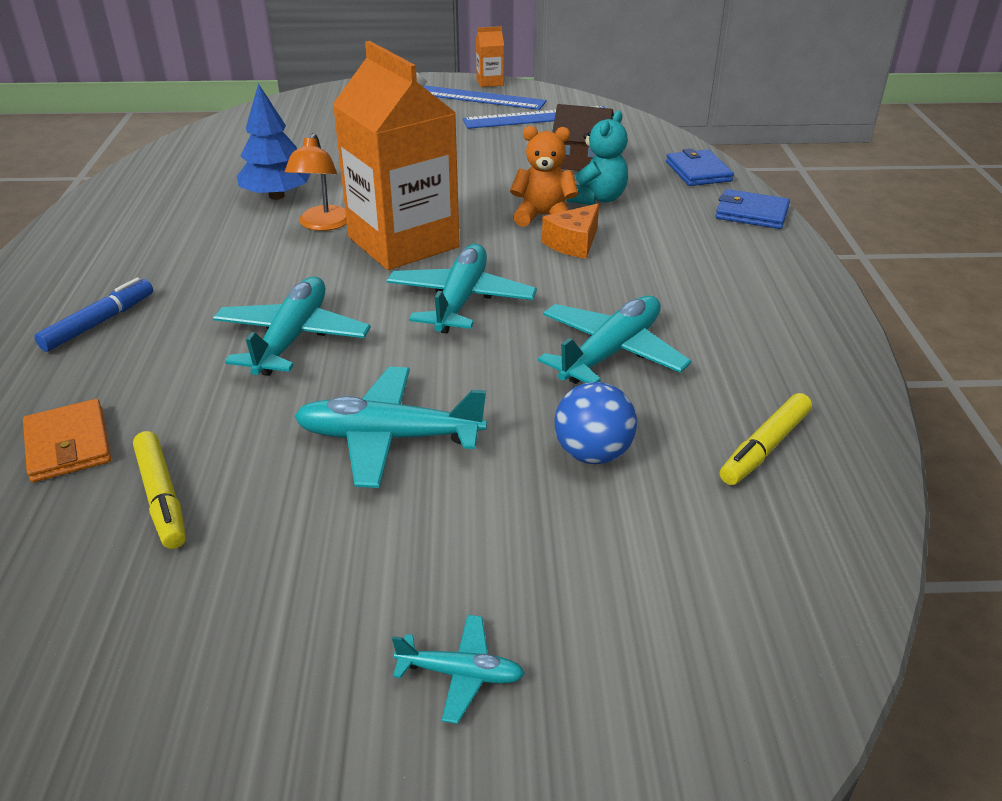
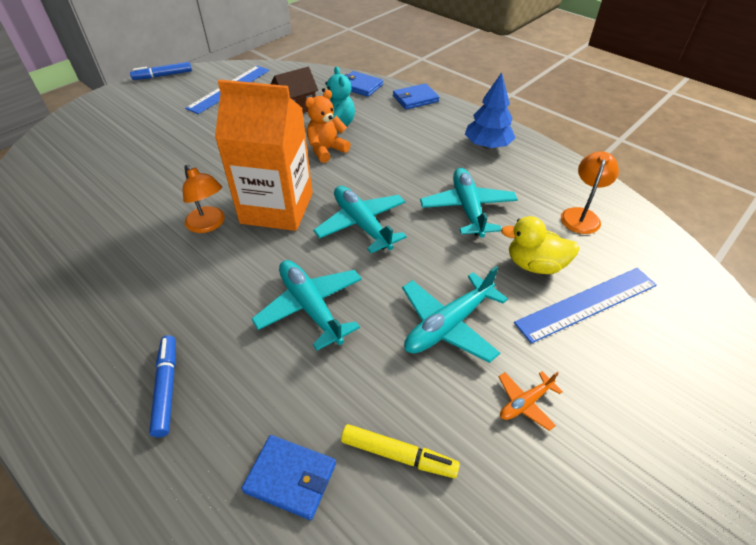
camera: 45 degrees left, 10 degrees up
(68, 445) = (291, 478): orange wallet -> blue wallet
(277, 196) = (144, 222): blue tree -> blue tree (487, 145)
(339, 556) = (525, 403): none -> orange plane
(461, 674) = (645, 408): turquoise plane -> none
(476, 97) = (170, 90): blue ruler -> blue ruler (587, 303)
(490, 82) = (163, 76): orange carton -> blue marker
(573, 243) = (364, 158): orange cheese -> none
(592, 453) = (535, 265): blue ball -> yellow duck
(764, 447) = (581, 215): yellow marker -> orange lamp

